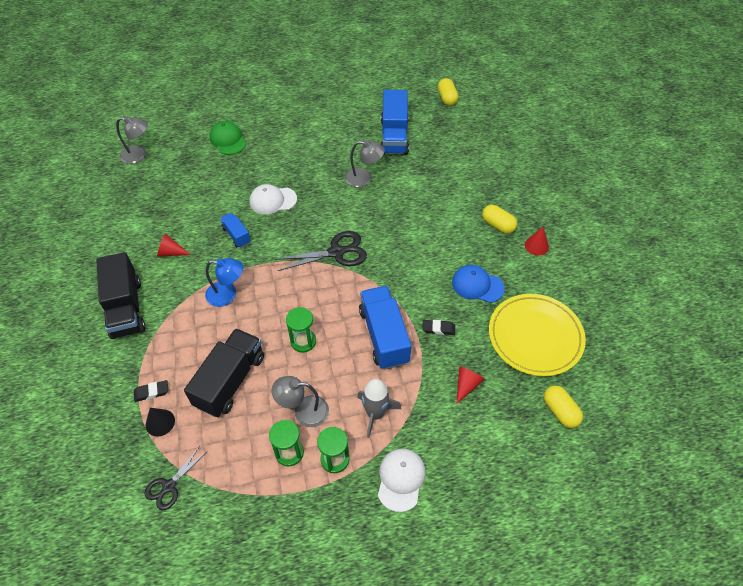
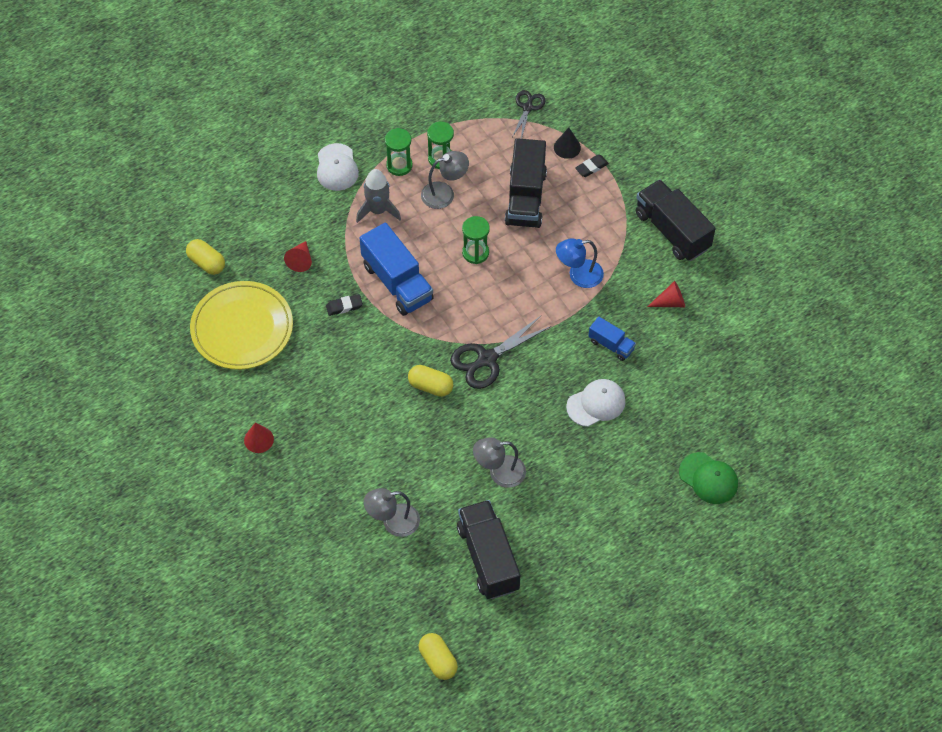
camera: 160 degrees right, 5 degrees up
(139, 155) = (805, 417): grey lamp -> grey lamp (393, 522)
(394, 136) = (488, 558): blue truck -> black truck
(477, 285) = (316, 367): blue cap -> none
(498, 225) = (311, 454): yellow capsule -> yellow capsule (430, 386)

